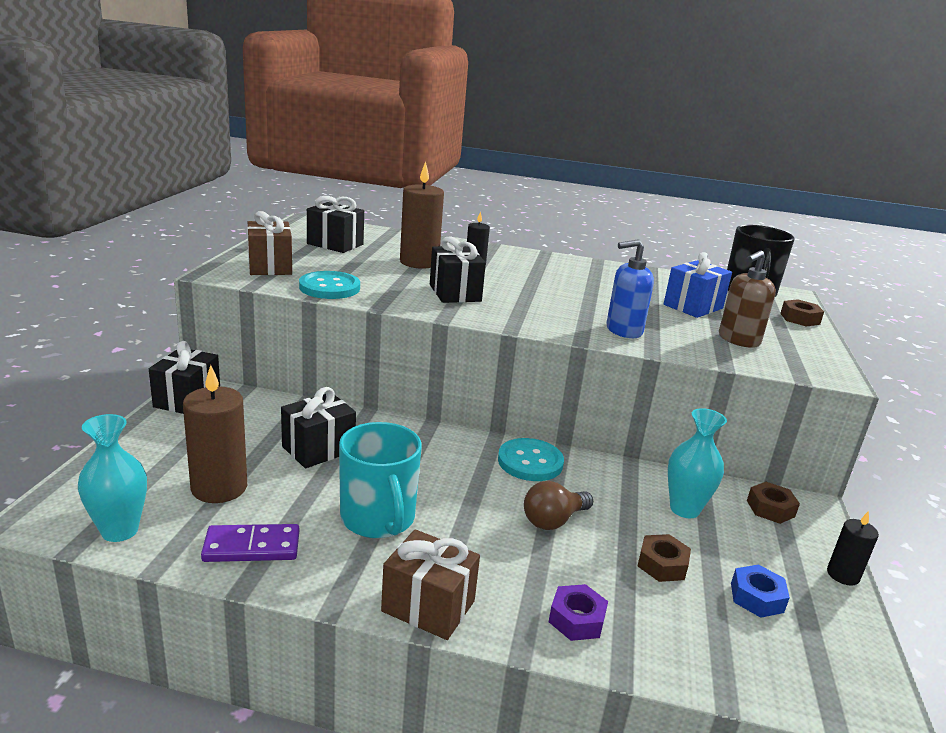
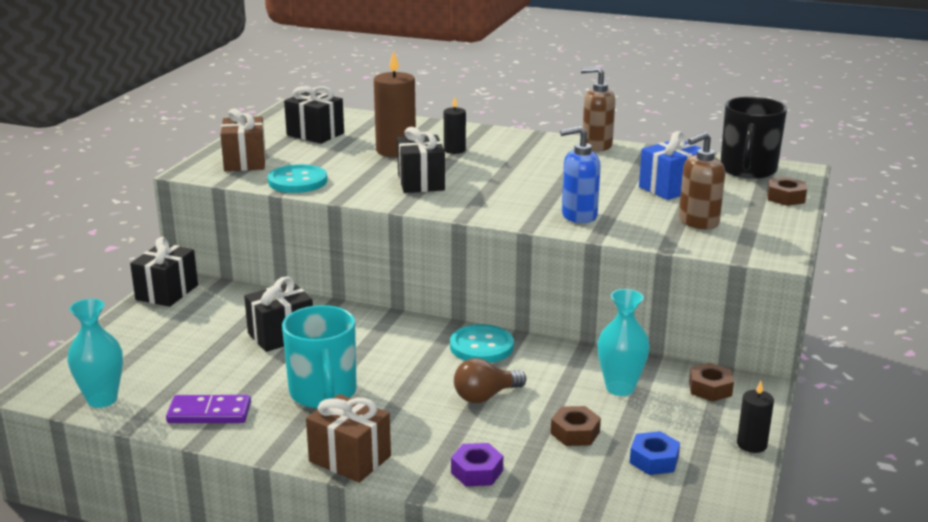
camera: 10 degrees right, 0 degrees up
(219, 488) = (187, 367): brown candle -> none
(603, 266) = (596, 146): none -> brown soap dispenser

